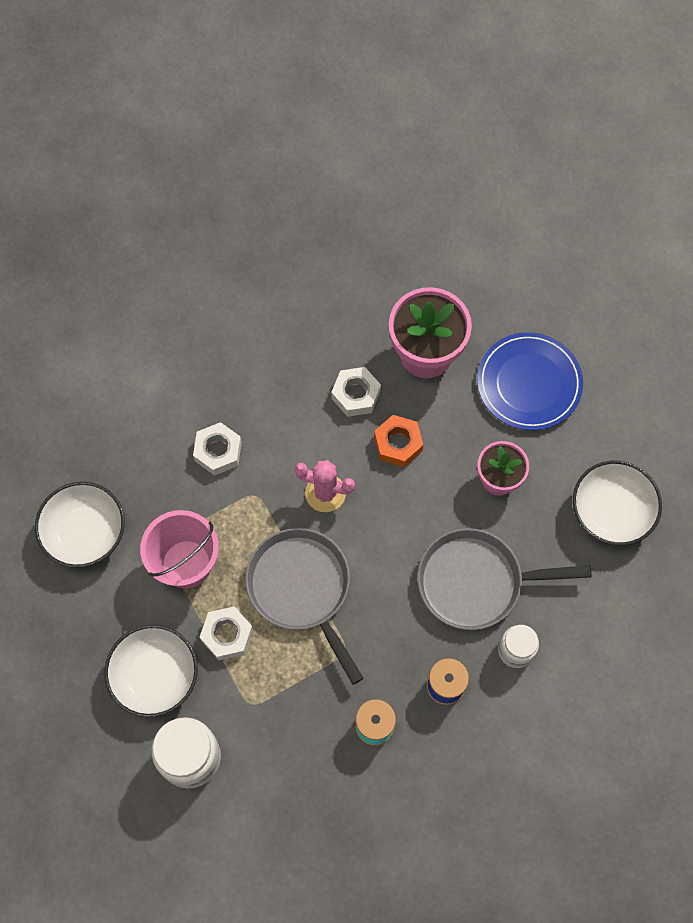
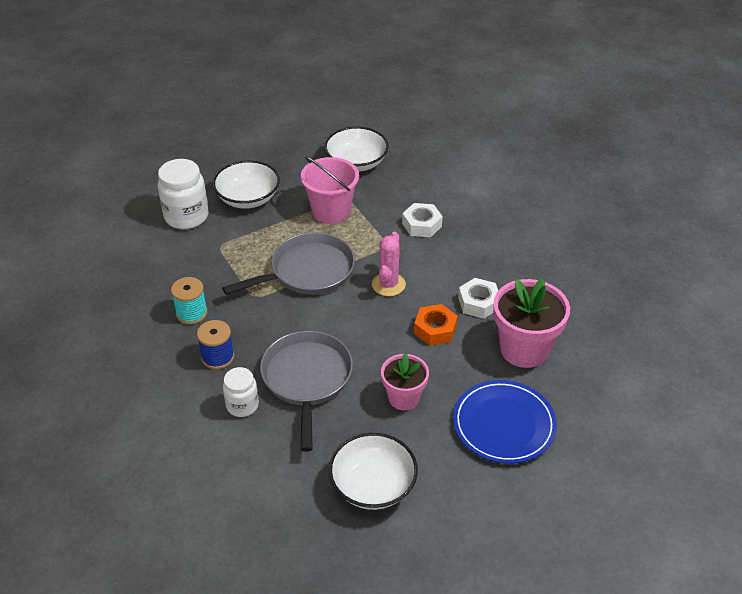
camera: 90 degrees right, 25 degrees down
(227, 635) = (274, 232): white nut -> none

